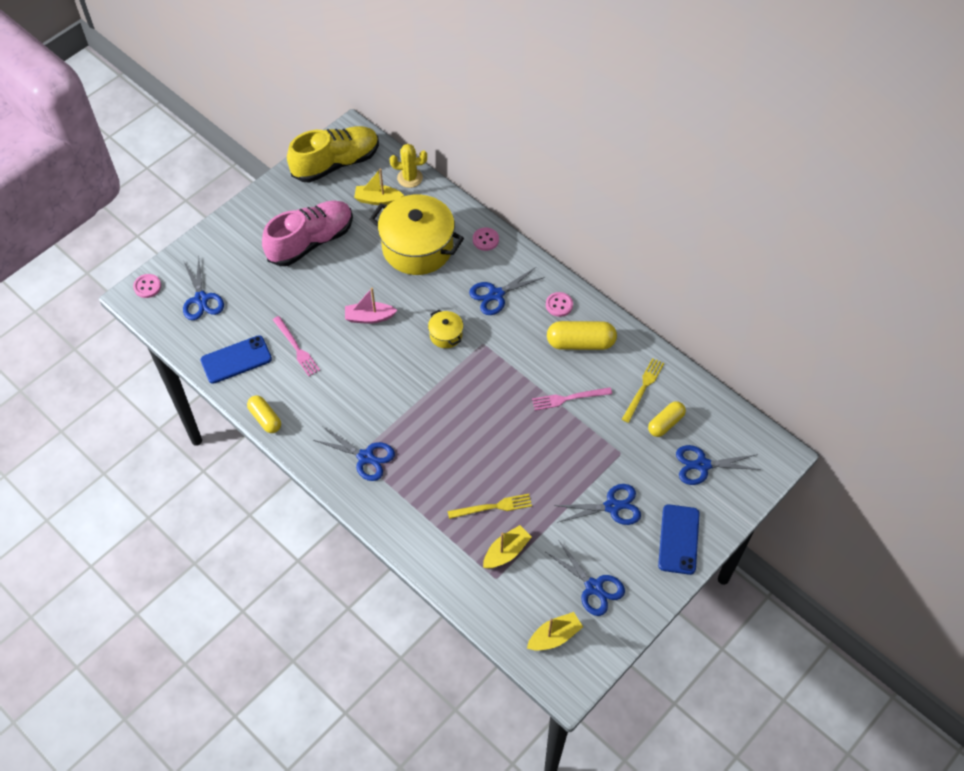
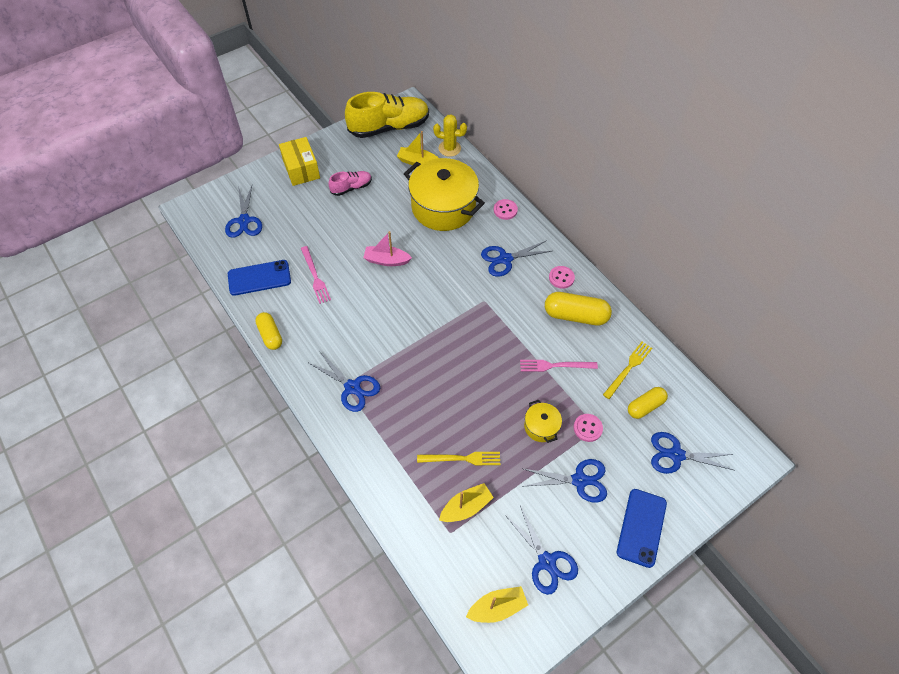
camera: 10 degrees right, 0 degrees up
(147, 286) = (201, 203): pink button -> pink button (587, 428)
(249, 229) = (301, 169): none -> yellow box
(311, 241) = (351, 188): pink shoe -> pink shoe, size x0.50
(446, 335) = (452, 287): yellow pot -> yellow pot (541, 426)

